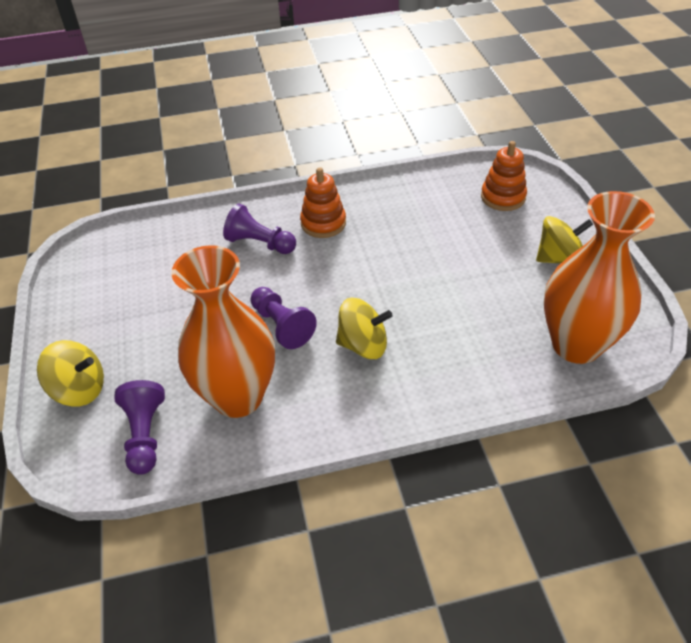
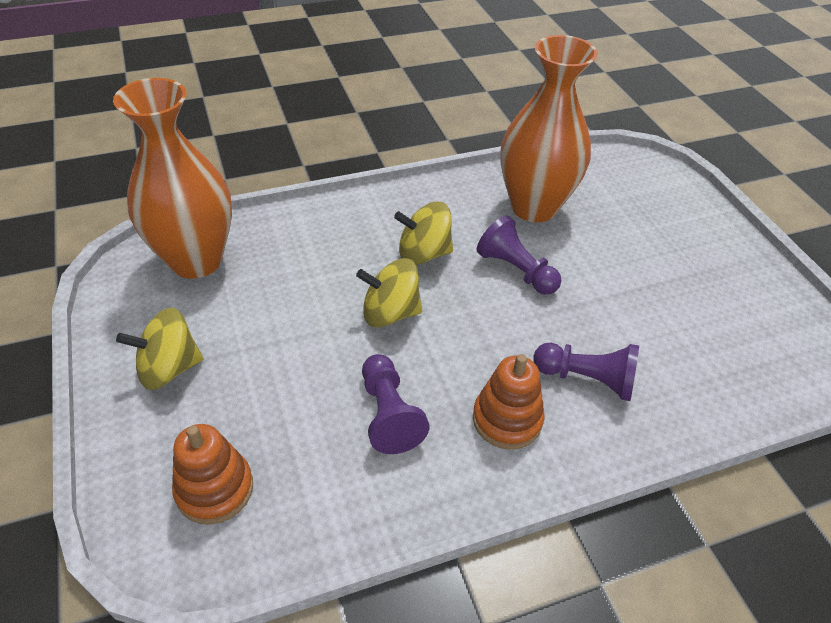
camera: 170 degrees right, 0 degrees up
(80, 389) = (684, 209): yellow spinning top -> yellow spinning top (390, 313)
(145, 435) = (600, 179): purple pawn -> purple pawn (388, 414)

